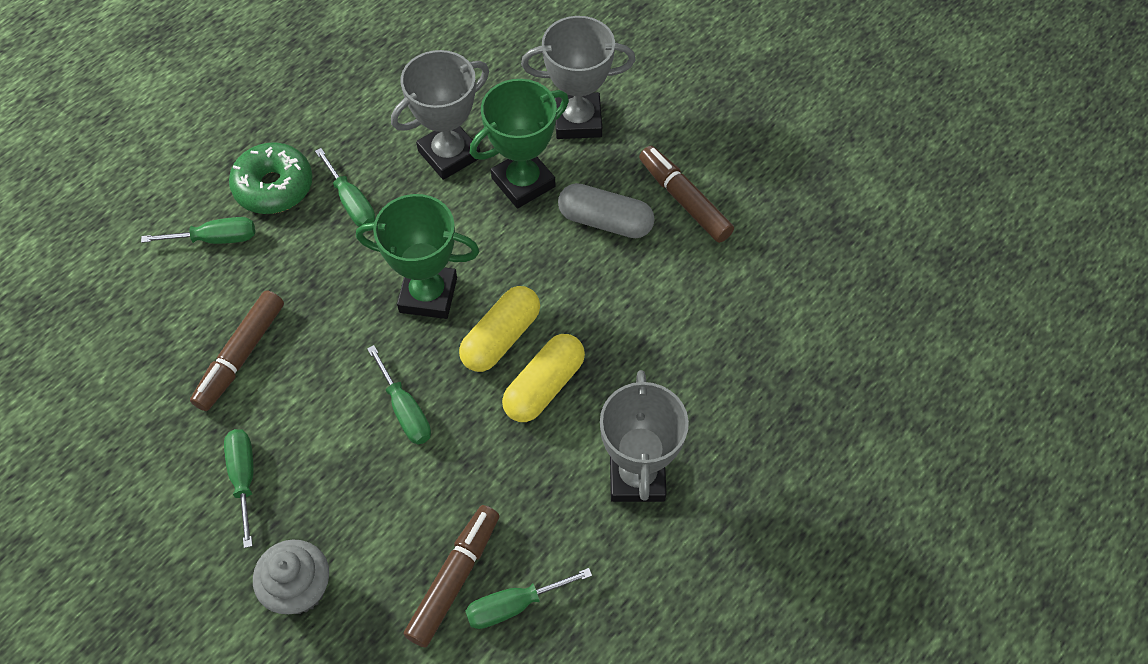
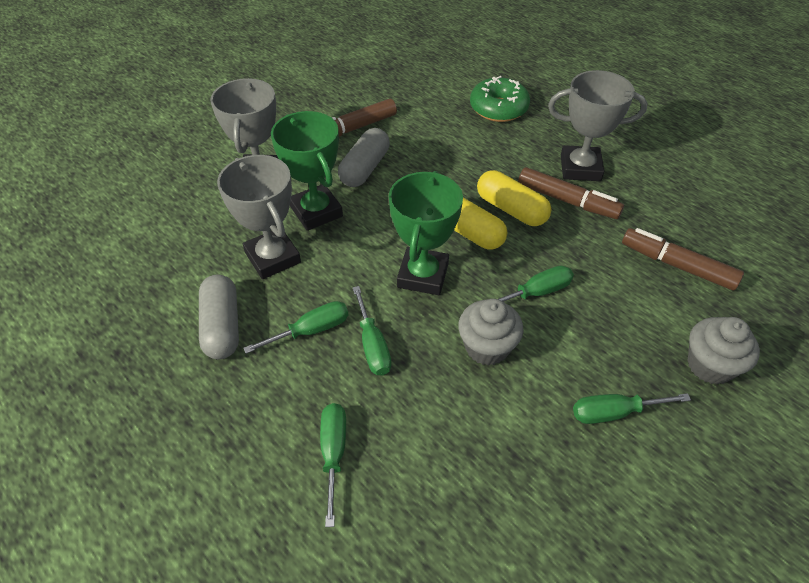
camera: 85 degrees left, 10 degrees down
(241, 356) = (482, 421): brown marker -> brown marker (567, 201)
(274, 187) = (275, 399): green donut -> green donut (498, 108)
(329, 360) = (487, 347): none -> grey cupcake
(357, 130) = (222, 326): none -> grey capsule
(513, 605) = (689, 234): green screwdriver -> green screwdriver (372, 345)

